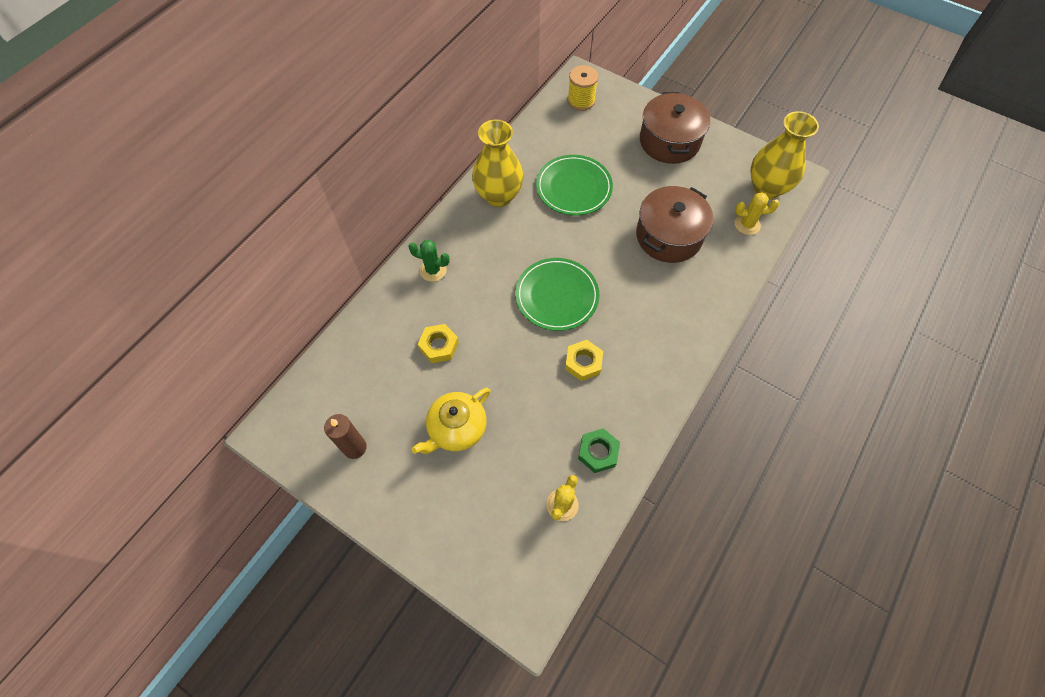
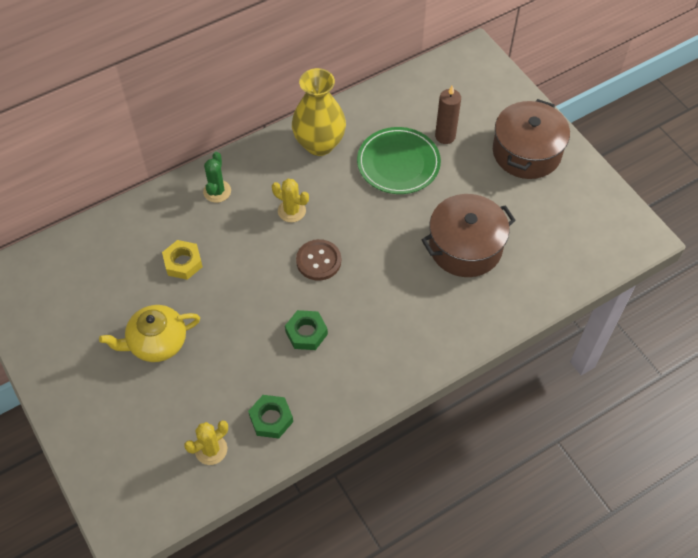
camera: 25 degrees right, 5 degrees down
(355, 447) = (61, 321): brown candle -> brown candle (445, 136)
(433, 270) = (217, 191): green cactus -> green cactus turned 60 degrees clockwise
(557, 296) = (318, 261): green plate -> brown button
(581, 100) = (459, 78): yellow spool -> none
(583, 362) = (306, 333): yellow nut -> green nut
(747, 224) = (555, 267): yellow cactus -> yellow cactus (291, 211)
(767, 188) = (601, 238): yellow vase -> none

